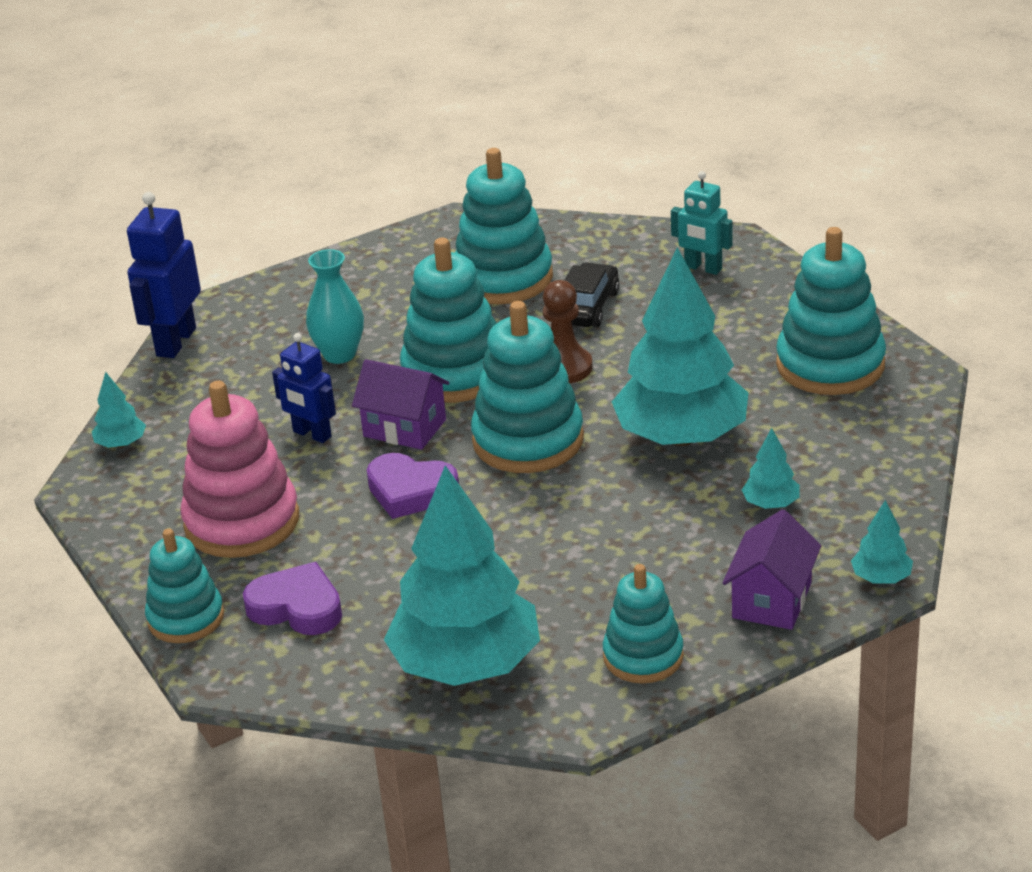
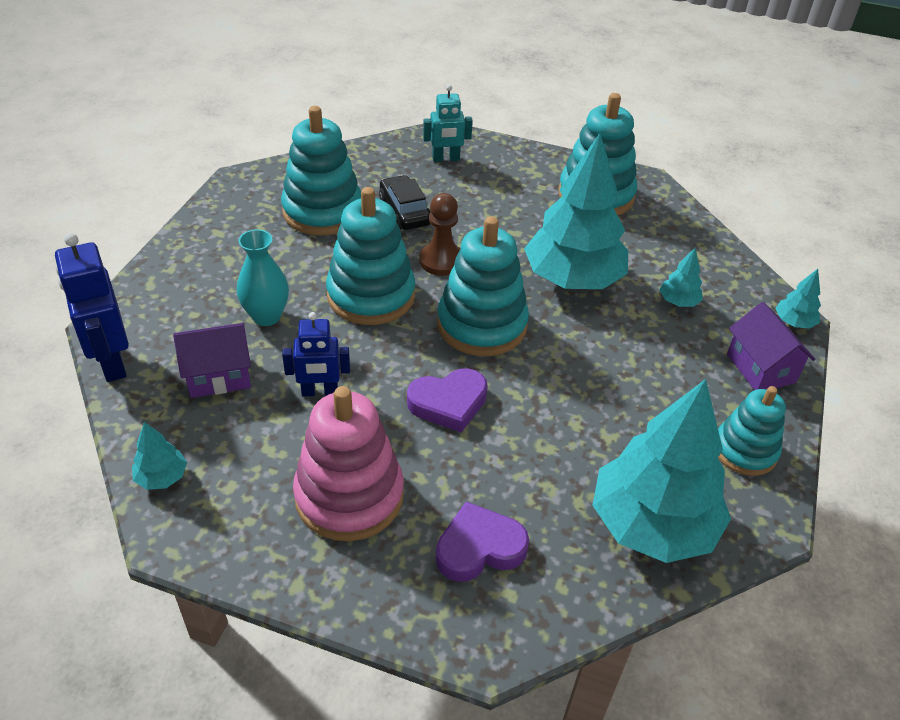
camera: 45 degrees left, 10 degrees up
(186, 618) = (403, 612): turquoise stacking toy -> none
(404, 428) = (385, 354): purple house -> purple house (218, 375)

